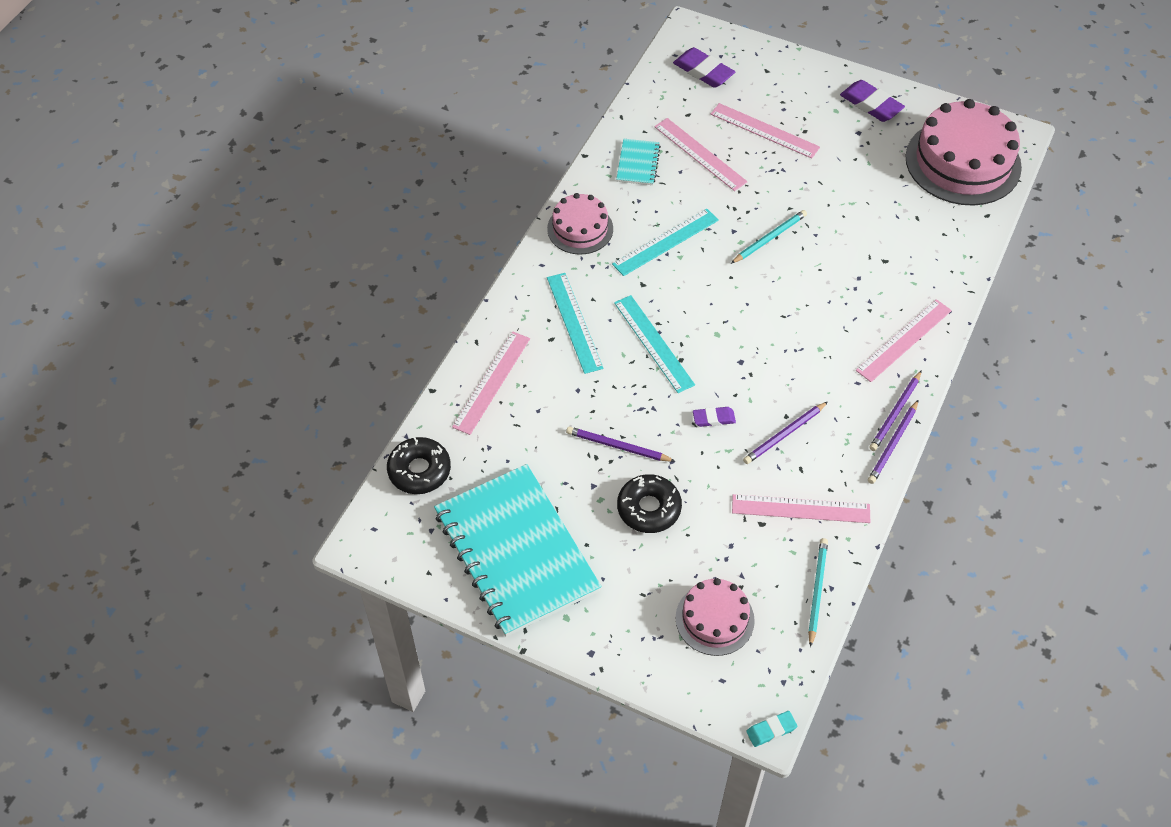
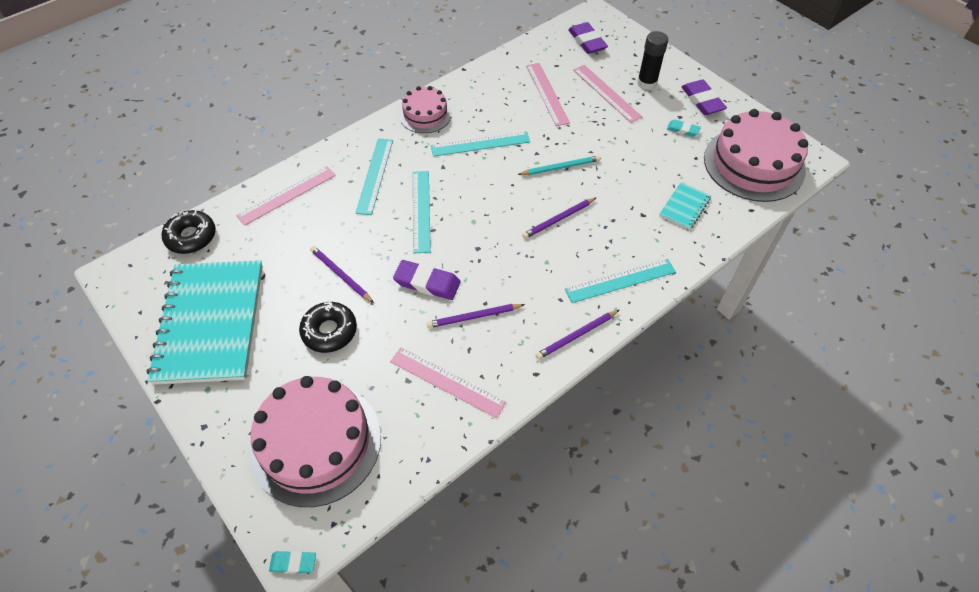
camera: 25 degrees right, 0 degrees up
(638, 163) = (497, 85): turquoise notebook -> turquoise notebook (684, 207)
(713, 418) = (427, 282): purple eraser -> purple eraser, size x1.74
(714, 619) = (316, 443): pink cake -> pink cake, size x1.79
(800, 103) = (647, 83): none -> black glue stick
(817, 591) = (414, 457): turquoise pencil -> none
(870, 147) = (683, 130): none -> turquoise eraser
(893, 444) = (558, 360): purple pencil -> purple pencil (558, 219)
(904, 340) = (620, 281): pink ruler -> turquoise ruler

